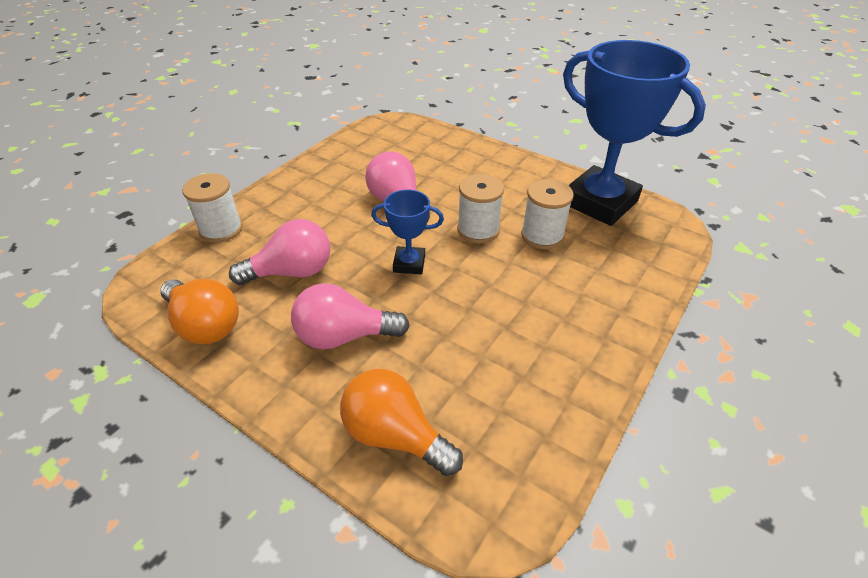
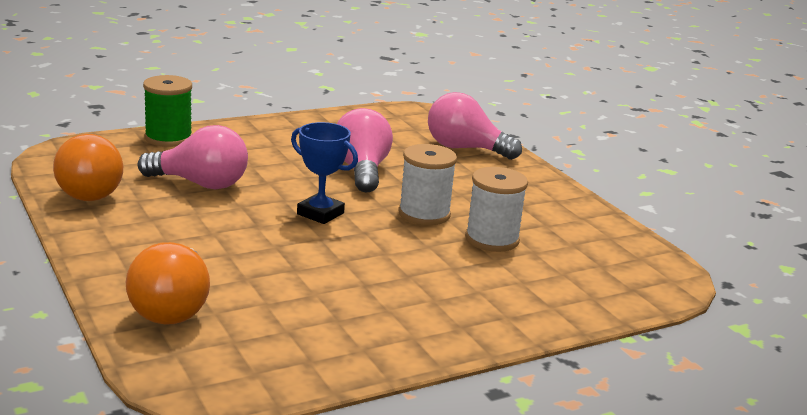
camera: 25 degrees right, 20 degrees down
(221, 229) = (168, 138): white spool -> green spool
(344, 336) = (200, 237): pink light bulb -> pink light bulb (465, 149)
(395, 435) = (172, 308): orange light bulb -> orange light bulb turned 150 degrees counterclockwise
(600, 202) = (598, 237): blue trophy -> none

